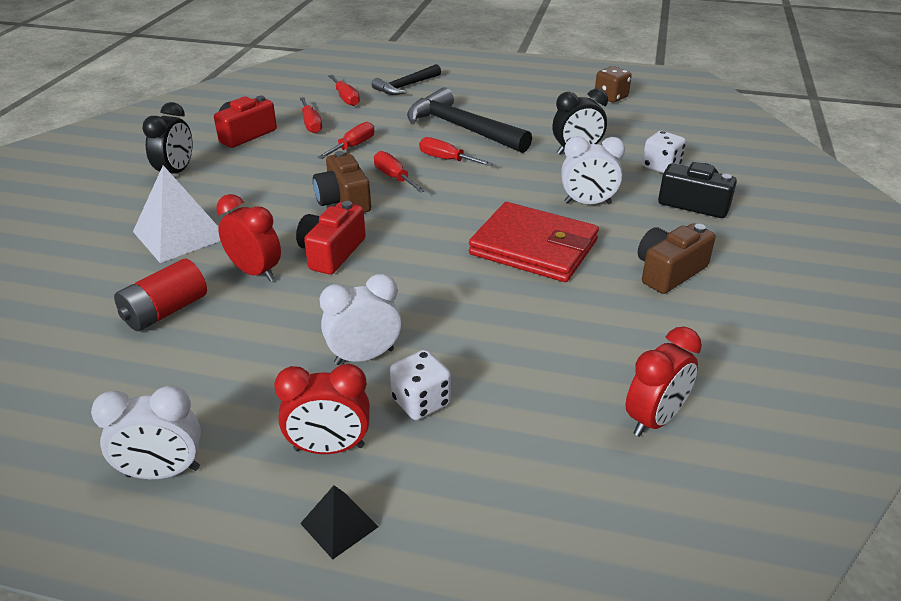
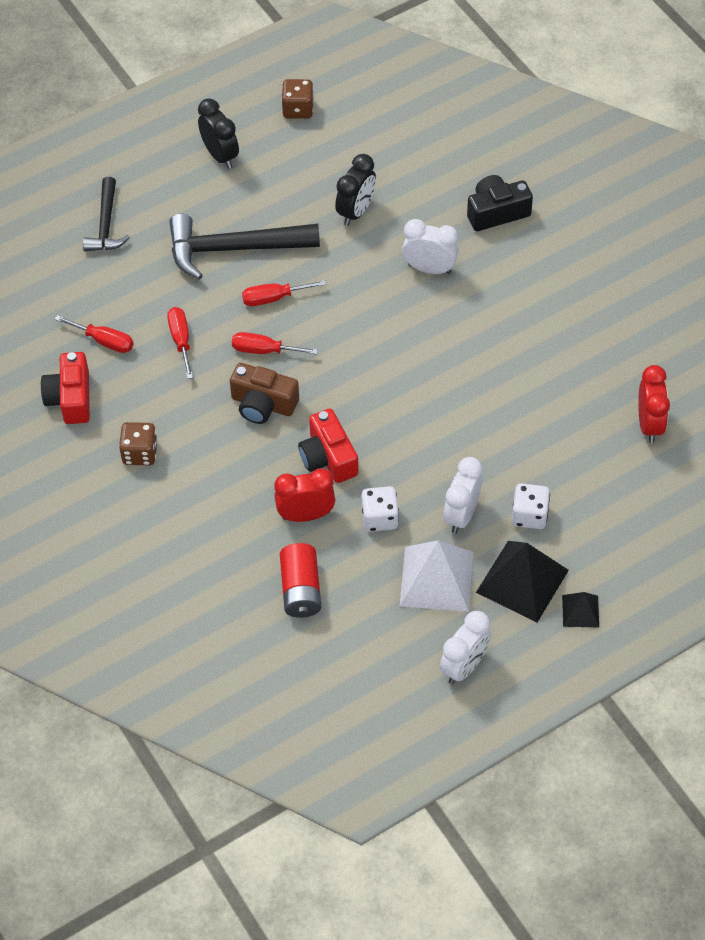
camera: 45 degrees left, 20 degrees up
(176, 172) = (91, 482): black clock -> black clock (220, 155)
(180, 234) = (202, 531): white pyramid -> white pyramid (436, 578)
(228, 177) = (140, 453): none -> brown dice
(329, 448) = (522, 581): red clock -> black pyramid
(346, 98) = (79, 283): red screwdriver -> none
(533, 247) = (446, 344): red wallet -> none
(587, 203) = (429, 269): white clock -> white clock turned 120 degrees counterclockwise
(661, 167) = (433, 183): white dice -> white dice (380, 518)
(669, 272) = (547, 299): brown camera -> none

